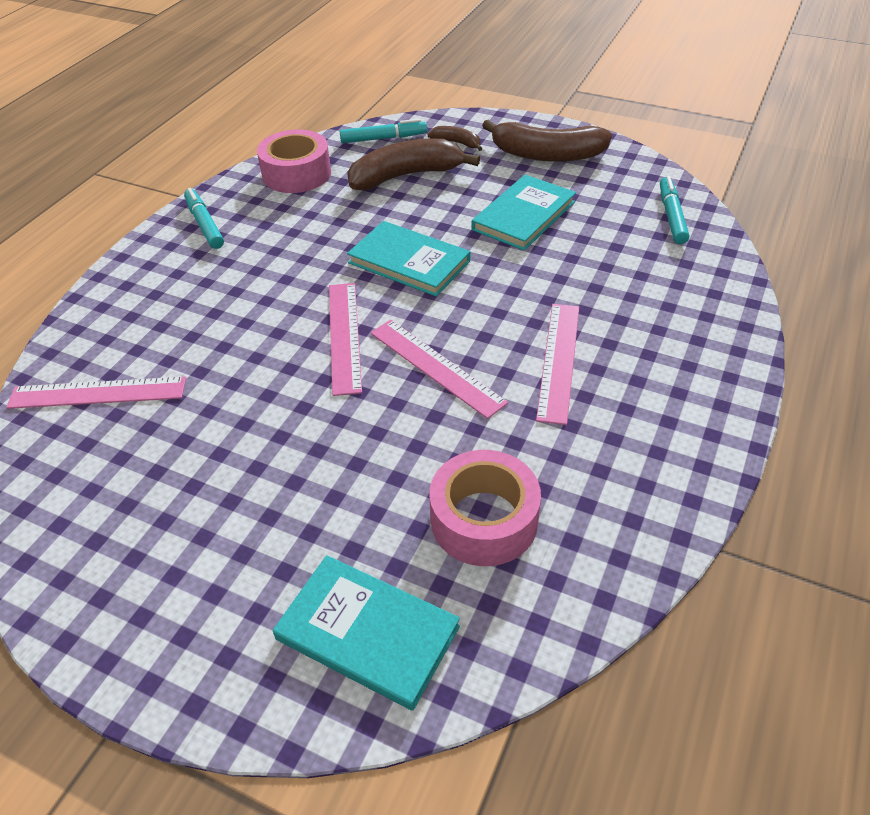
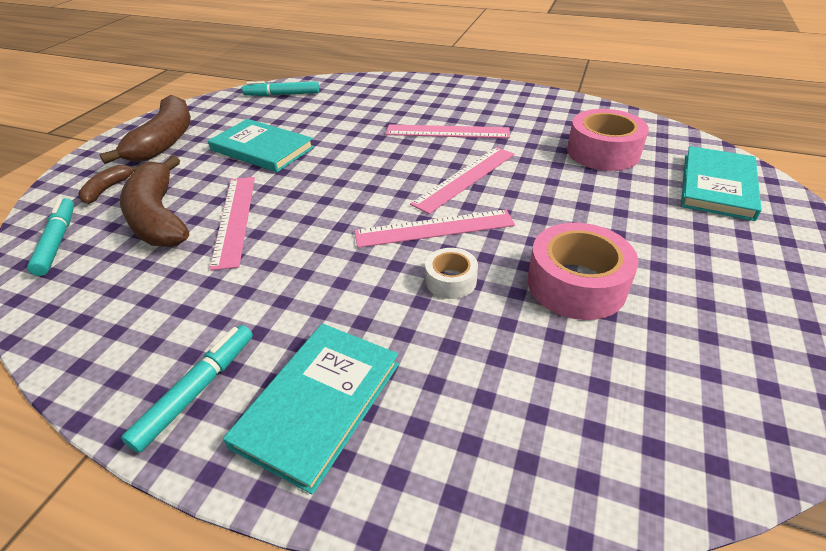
camera: 95 degrees left, 5 degrees down
(97, 393) = (573, 416): pink ruler -> pink ruler (235, 219)
(205, 224) = (197, 390): turquoise marker -> turquoise marker turned 150 degrees clockwise
(264, 342) = (450, 280): none -> white tape
(296, 174) = (101, 309): pink tape -> pink tape (576, 284)
(409, 262) = (321, 202): turquoise book -> turquoise book (319, 404)

